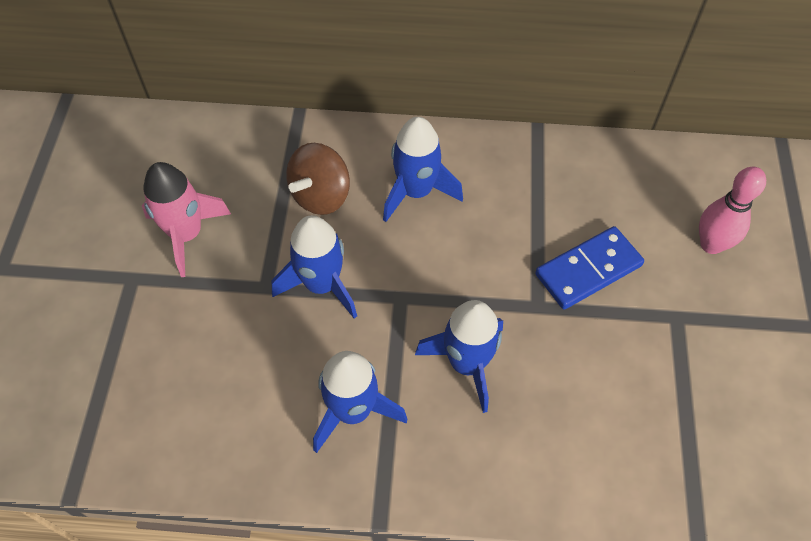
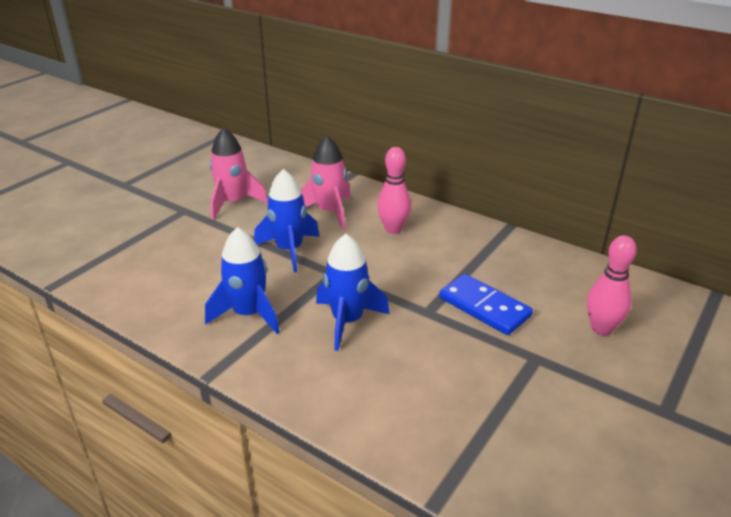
camera: 30 degrees right, 25 degrees down
(321, 196) = (329, 212): brown spinning top -> pink rocket
(416, 191) = (393, 229): blue rocket -> pink bowling pin
(588, 270) = (484, 307): blue domino -> blue domino turned 45 degrees clockwise

